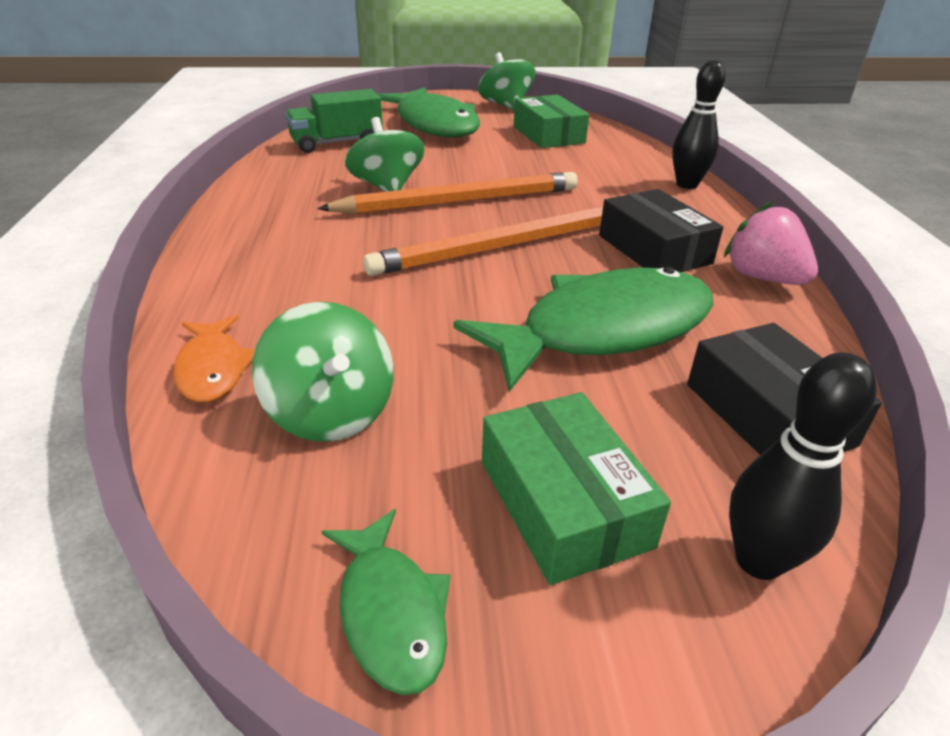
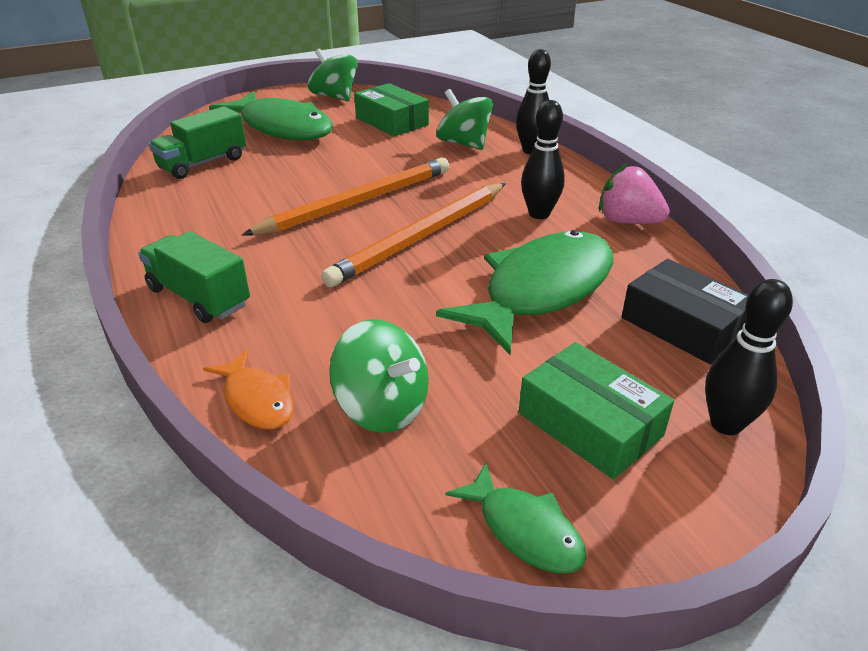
camera: 20 degrees left, 0 degrees up
(238, 258) = (199, 297): none -> green truck
(387, 187) = (284, 200): green spinning top -> green spinning top (463, 143)
(654, 249) = (539, 214): black box -> black bowling pin

